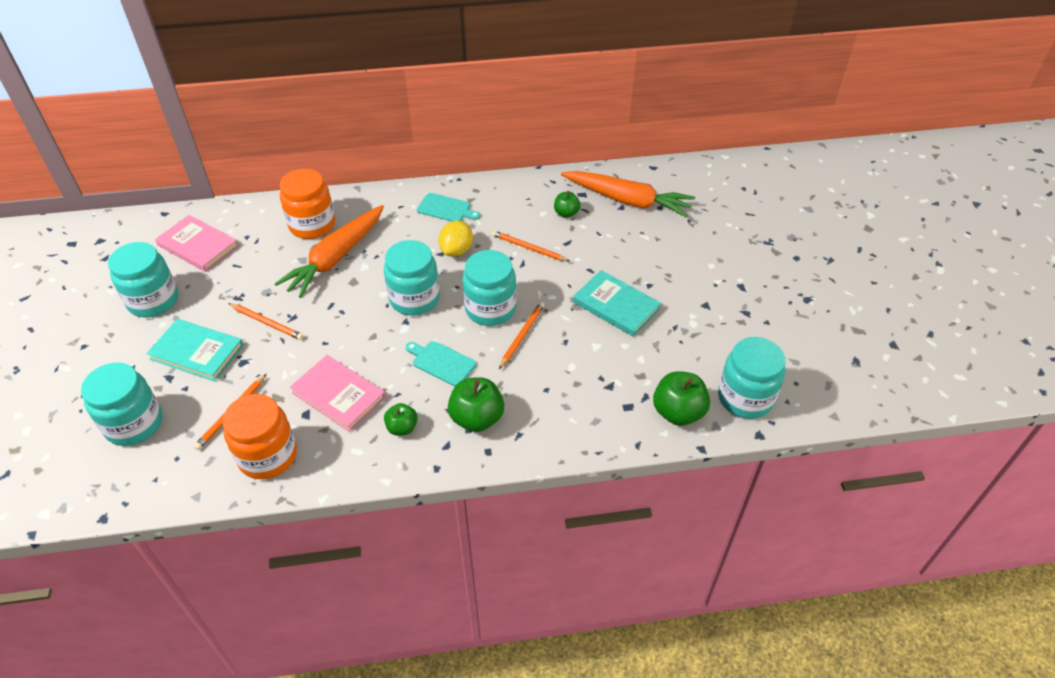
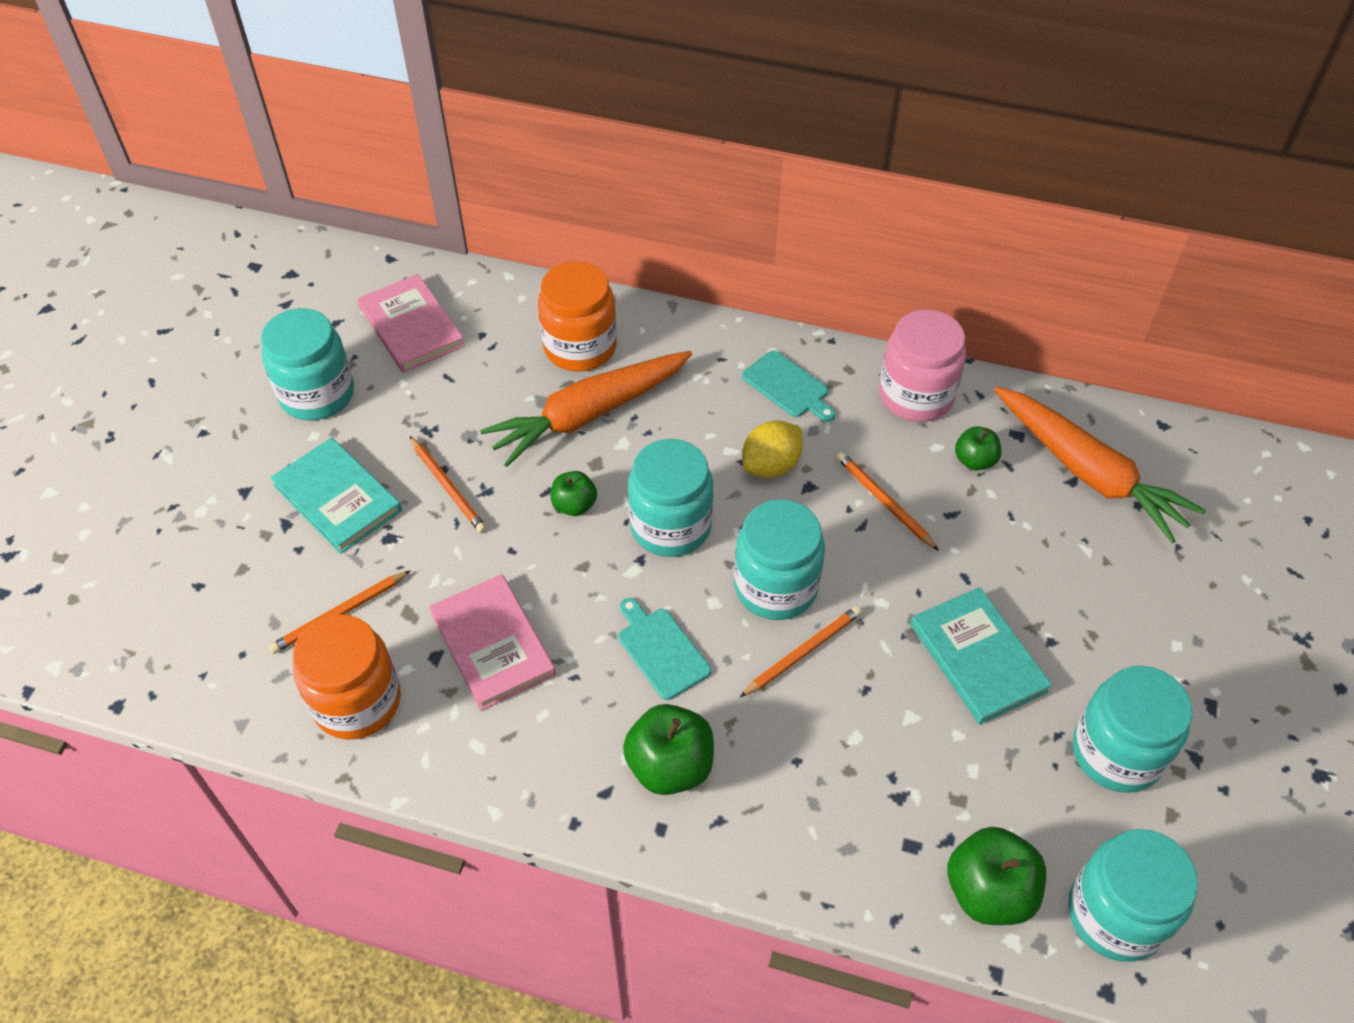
camera: 25 degrees right, 5 degrees up
(134, 424) = (213, 579): turquoise jar -> turquoise jar (1116, 752)
(402, 428) = (556, 735): green apple -> green apple (574, 505)
(519, 192) = (916, 396): none -> pink jar

